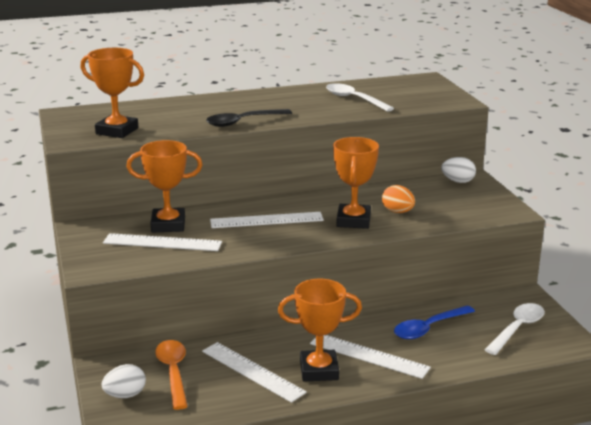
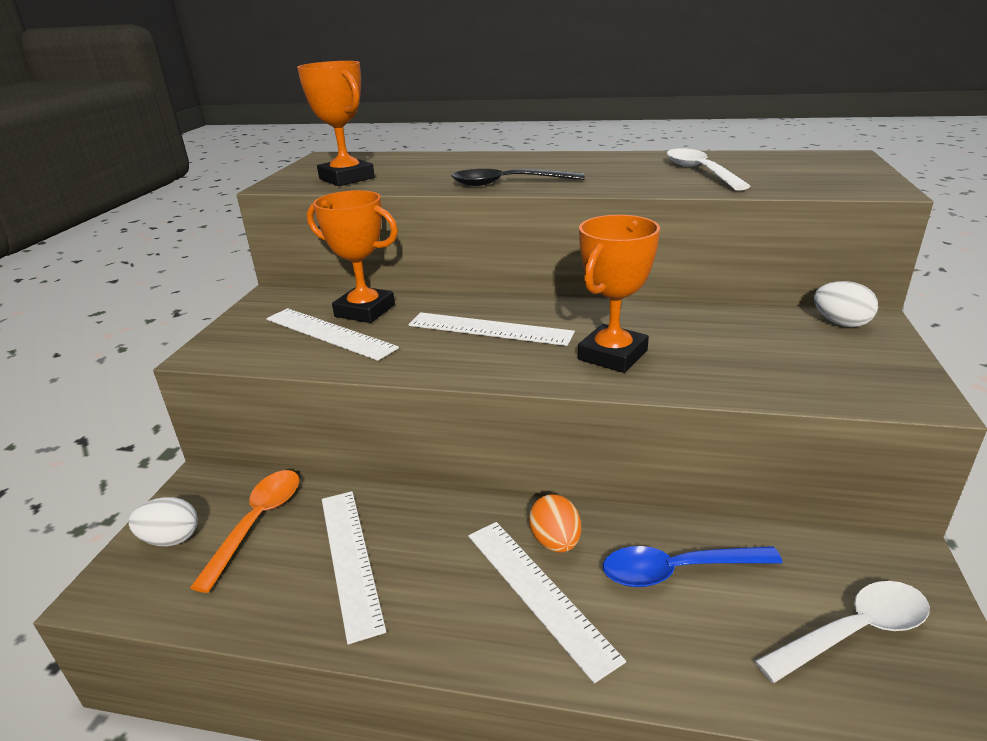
camera: 30 degrees right, 5 degrees up
(319, 370) = (440, 593): orange trophy -> none
(397, 212) = (697, 355): orange egg -> orange egg (555, 542)

